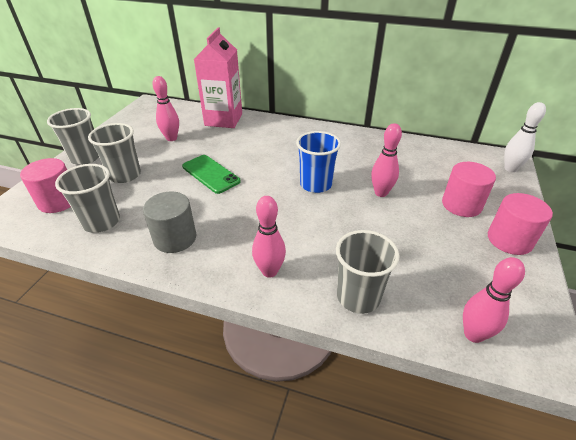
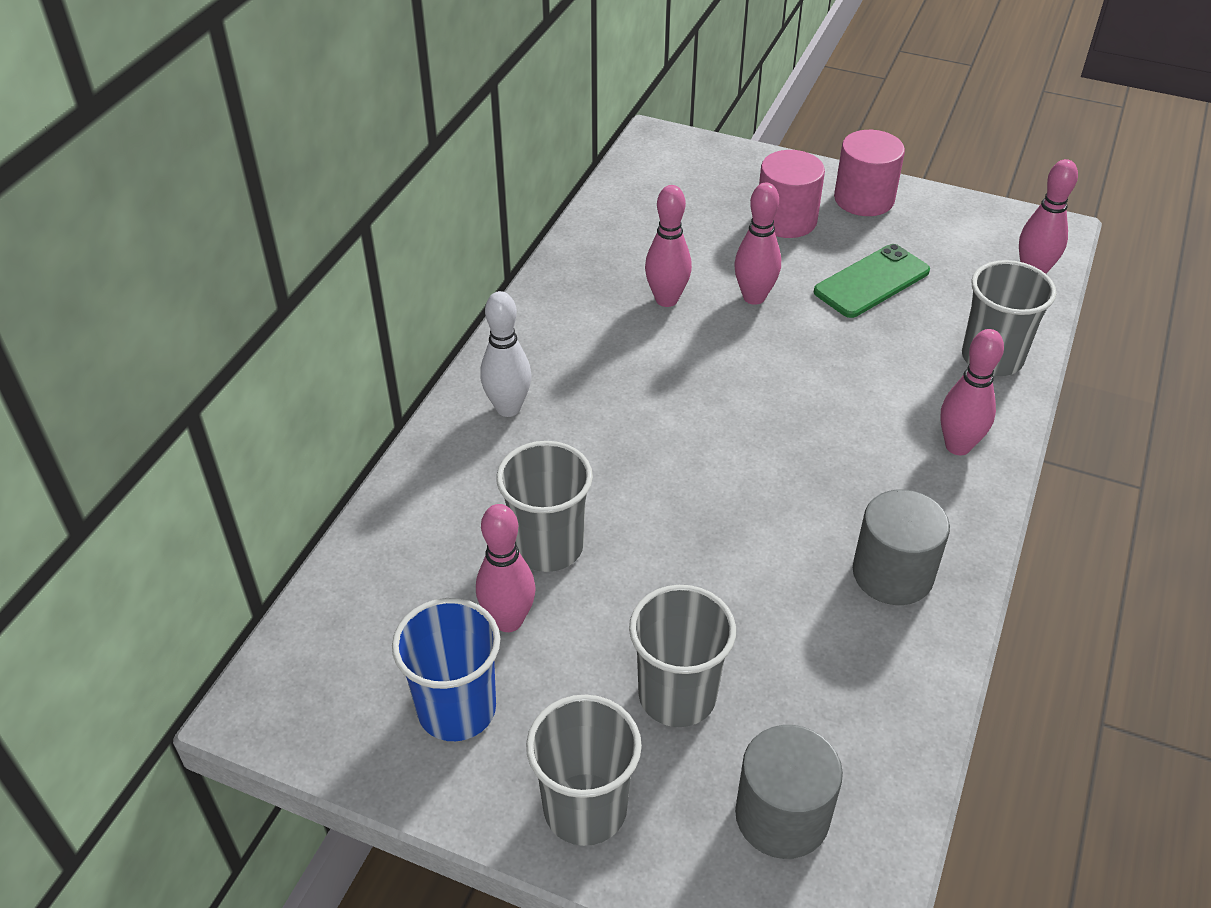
camera: 85 degrees left, 5 degrees up
(58, 201) = (782, 815): pink cylinder -> grey cylinder
(101, 222) = (853, 705): grey cup -> grey cup (548, 546)
(211, 174) = (682, 531): green phone -> green phone (871, 281)
(223, 120) = (426, 516): pink carton -> none
(316, 184) = (726, 373): blue cup -> blue cup (456, 709)
(367, 165) = (666, 299): none -> pink bowling pin
(510, 169) = (689, 147): white bowling pin -> white bowling pin (508, 408)

